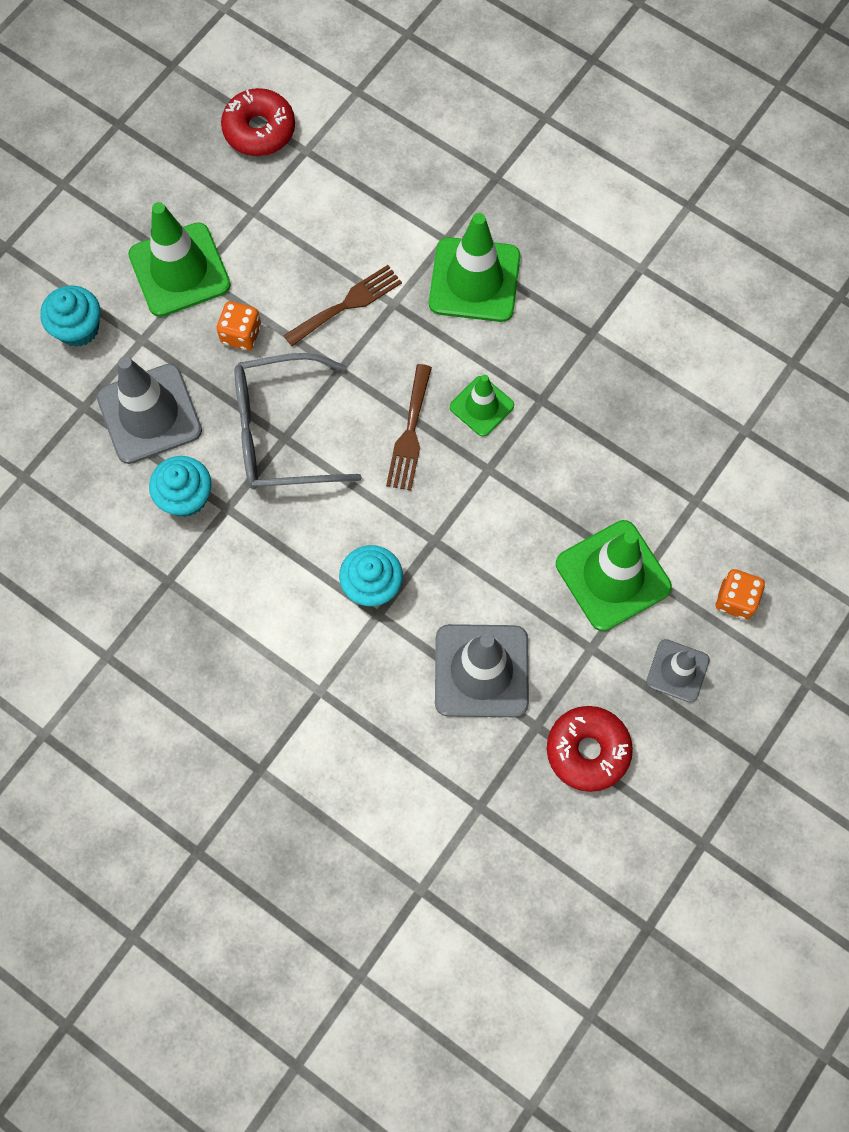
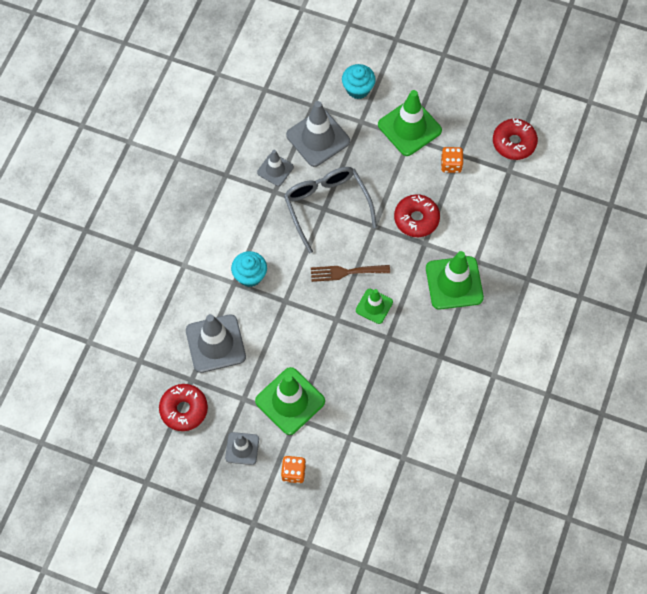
camera: 75 degrees right, 5 degrees down
(186, 497) = (275, 170): turquoise cupcake -> grey traffic cone
(241, 334) = (380, 170): orange dice -> orange dice (451, 165)
(347, 304) = (416, 219): brown fork -> red donut

